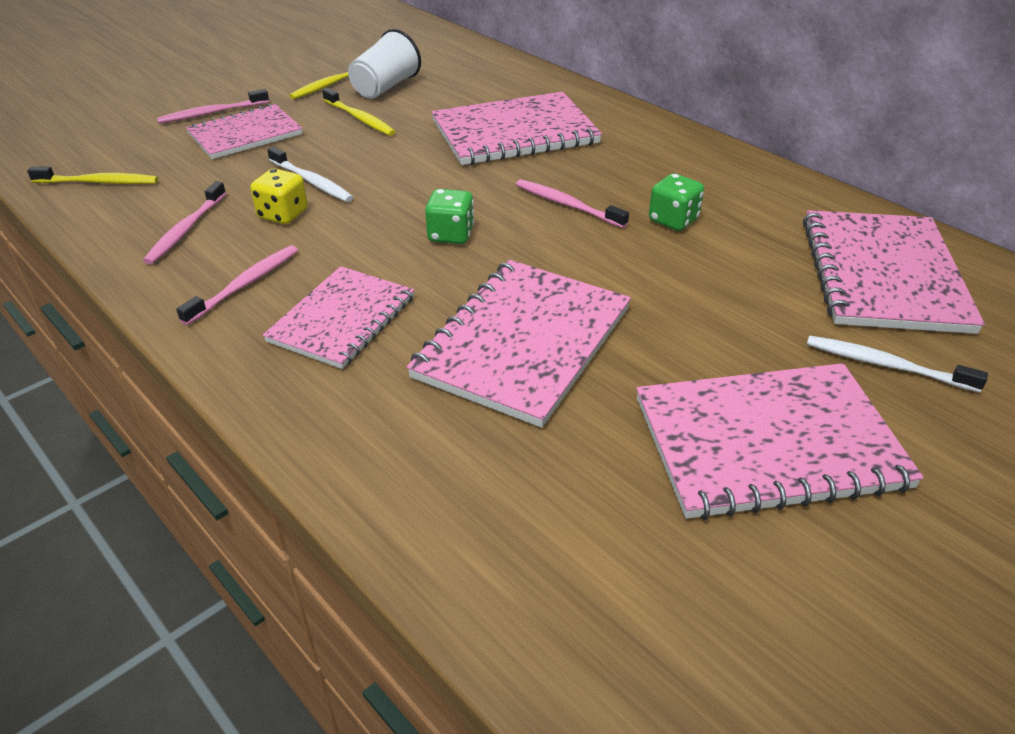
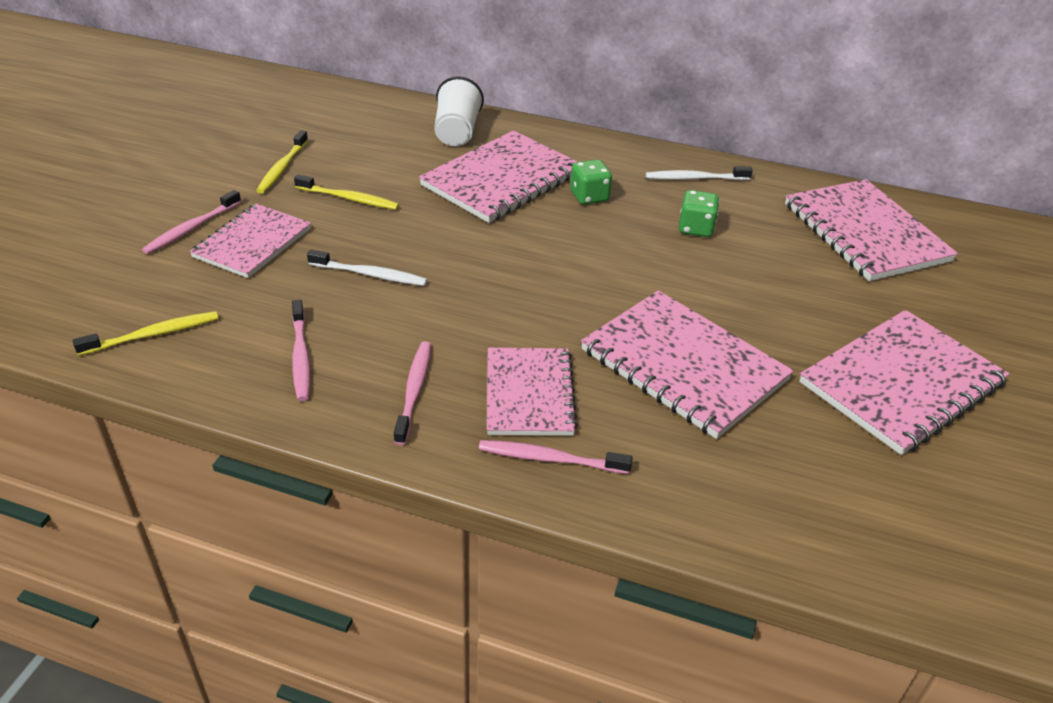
camera: 30 degrees left, 0 degrees up
(283, 214) = (377, 314): yellow dice -> none
(385, 87) = (340, 160): white cup -> white cup (457, 132)
(451, 235) = (542, 291): green dice -> green dice (589, 197)
(523, 342) = (683, 365): pink notebook -> pink notebook turned 45 degrees counterclockwise
(567, 205) = (607, 237): pink toothbrush -> pink toothbrush (550, 459)
(886, 365) = (921, 302): white toothbrush -> white toothbrush (695, 178)

